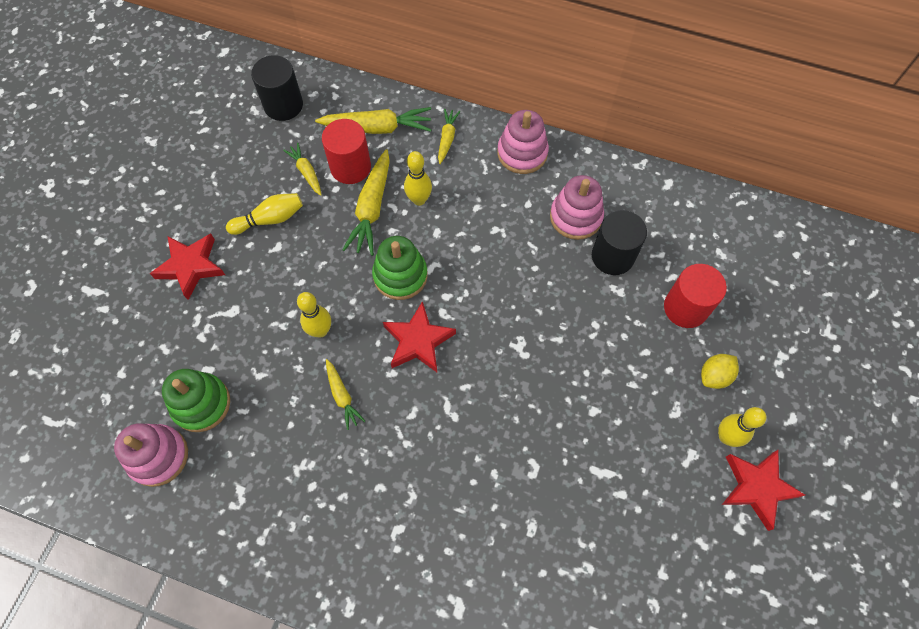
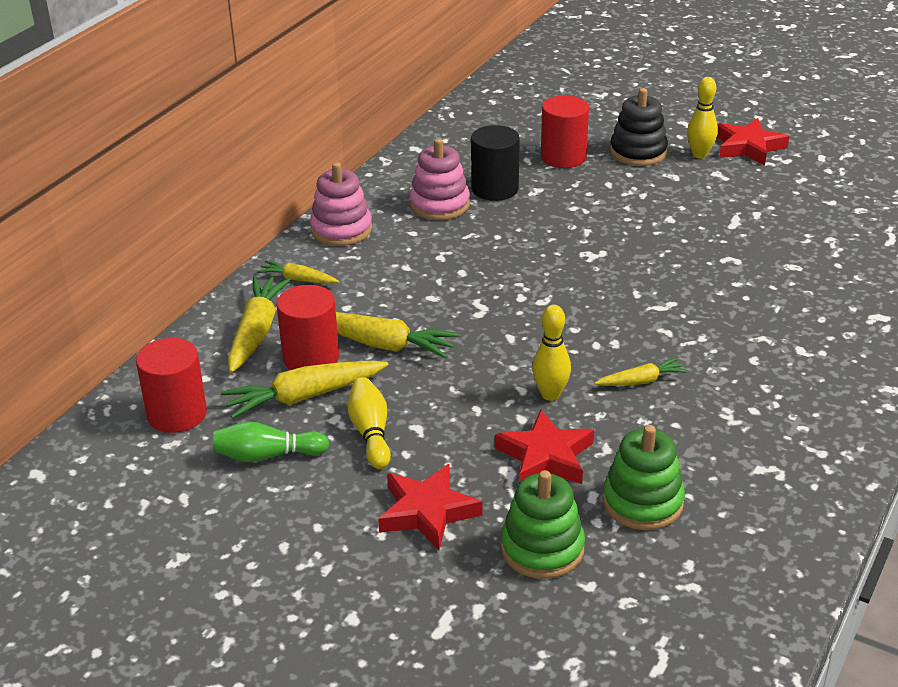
camera: 80 degrees left, 30 degrees down
(158, 456) = (716, 544): pink stacking toy -> none
(244, 164) = (267, 455): none -> green bowling pin
(283, 105) = (177, 414): black cylinder -> red cylinder
(306, 172) = (304, 397): yellow carrot -> yellow carrot, size x1.76
(400, 275) = (486, 328): green stacking toy -> green stacking toy (542, 548)
(418, 341) = (576, 321): red star -> red star (545, 456)
(419, 200) = (381, 307): yellow bowling pin -> none
(714, 376) = (638, 152): yellow lemon -> black stacking toy

